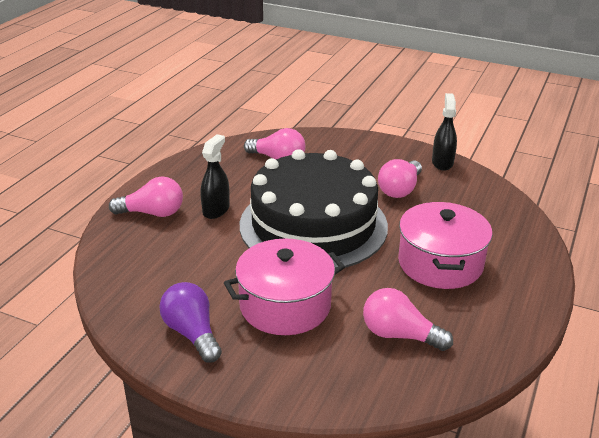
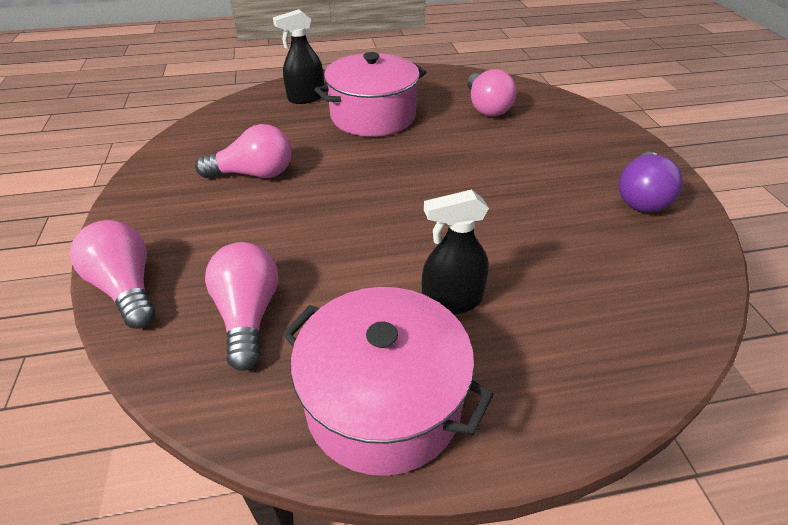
camera: 125 degrees left, 10 degrees up
(153, 213) = (537, 368): pink light bulb -> pink light bulb (127, 287)
(285, 305) = (533, 166): pink pot -> pink pot (383, 401)
(313, 225) = (392, 203): black cake -> none
(442, 163) = (159, 166): black spray bottle -> black spray bottle (306, 98)

